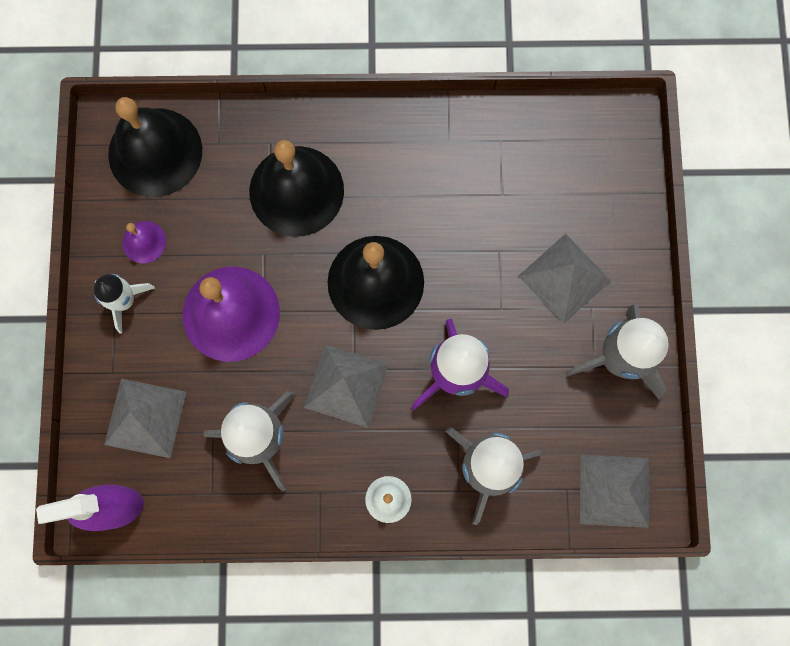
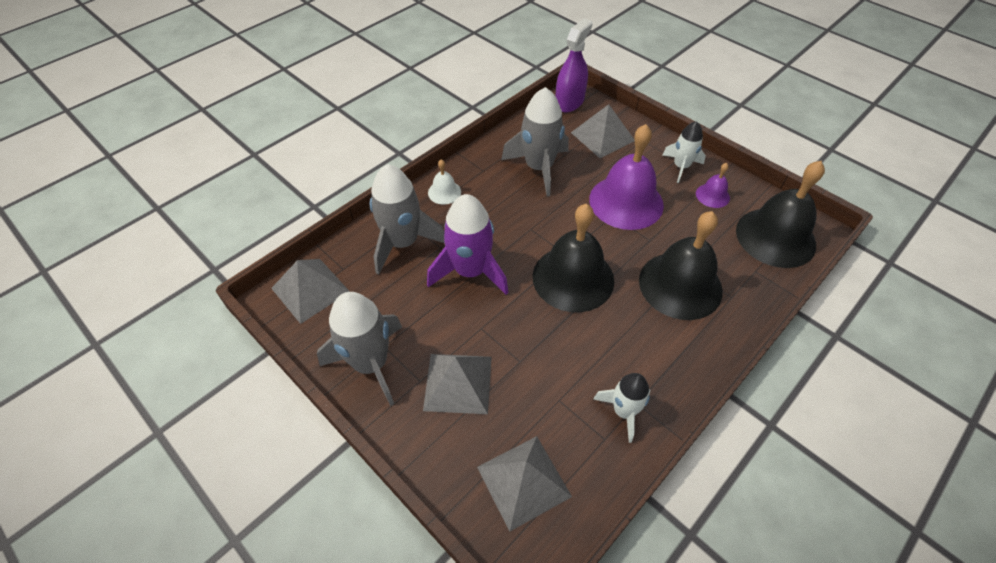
camera: 135 degrees right, 25 degrees down
(346, 385) = (525, 219): grey pyramid -> grey pyramid (523, 481)
(465, 144) = (623, 411): none -> white rocket

